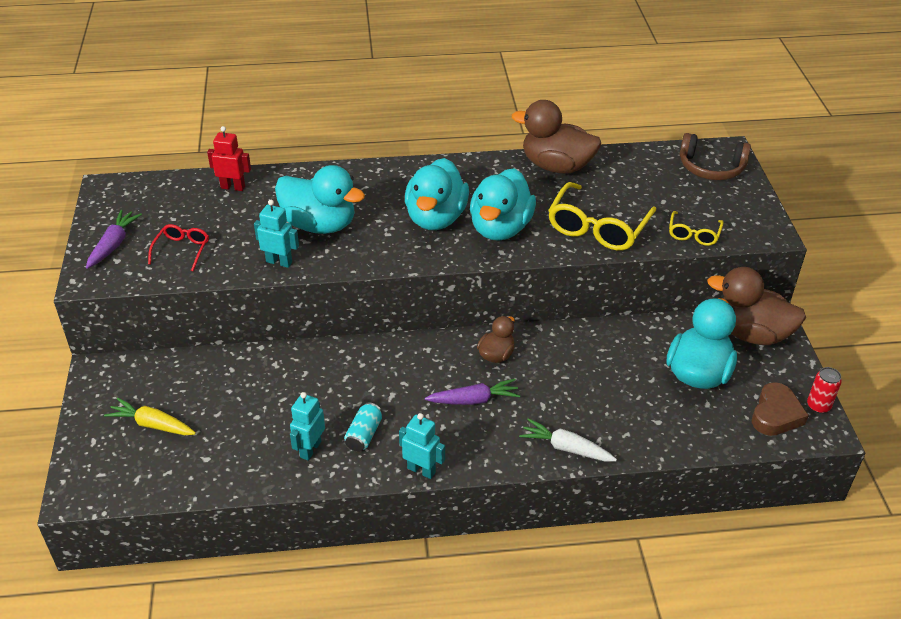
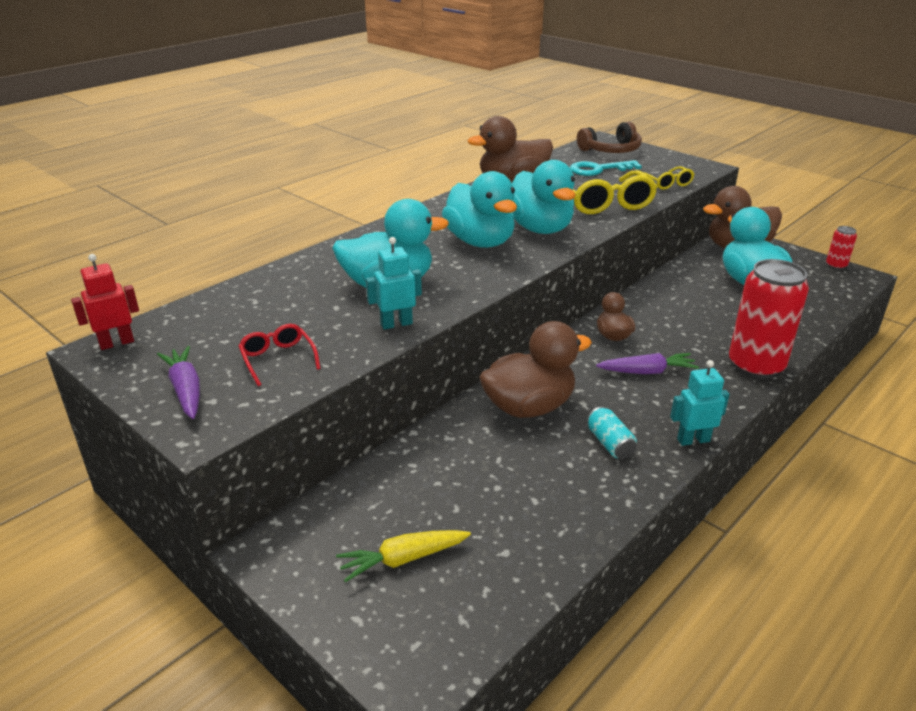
camera: 40 degrees left, 10 degrees down
(233, 187) = (253, 293): red robot -> red robot (116, 343)
(310, 449) = (585, 482): turquoise robot -> none
(352, 375) = (529, 407): none -> brown duck
(474, 400) = (647, 372): purple carrot -> purple carrot turned 45 degrees clockwise
(565, 448) = (756, 365): white carrot -> red can
(657, 187) = (598, 169): none -> turquoise key
(775, 414) = (825, 281): brown heart -> none

